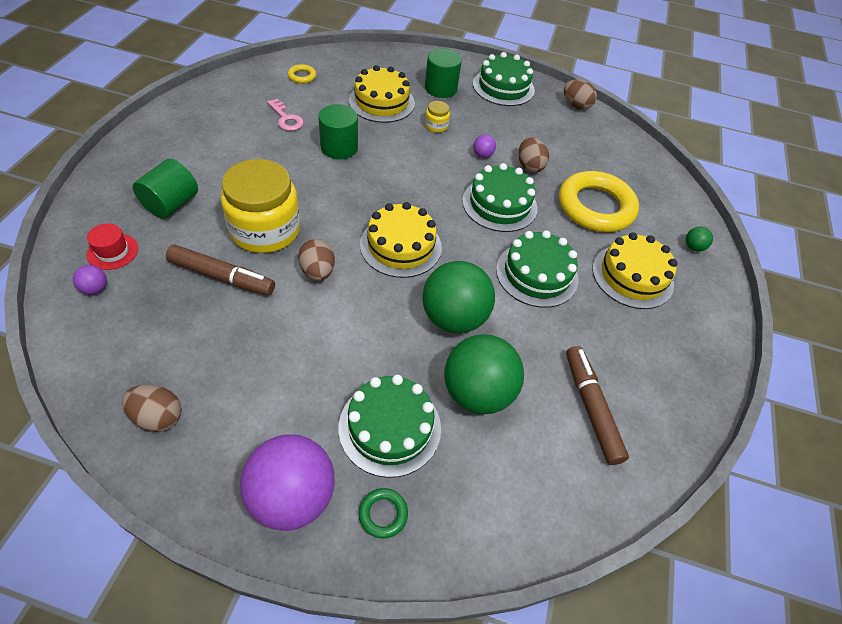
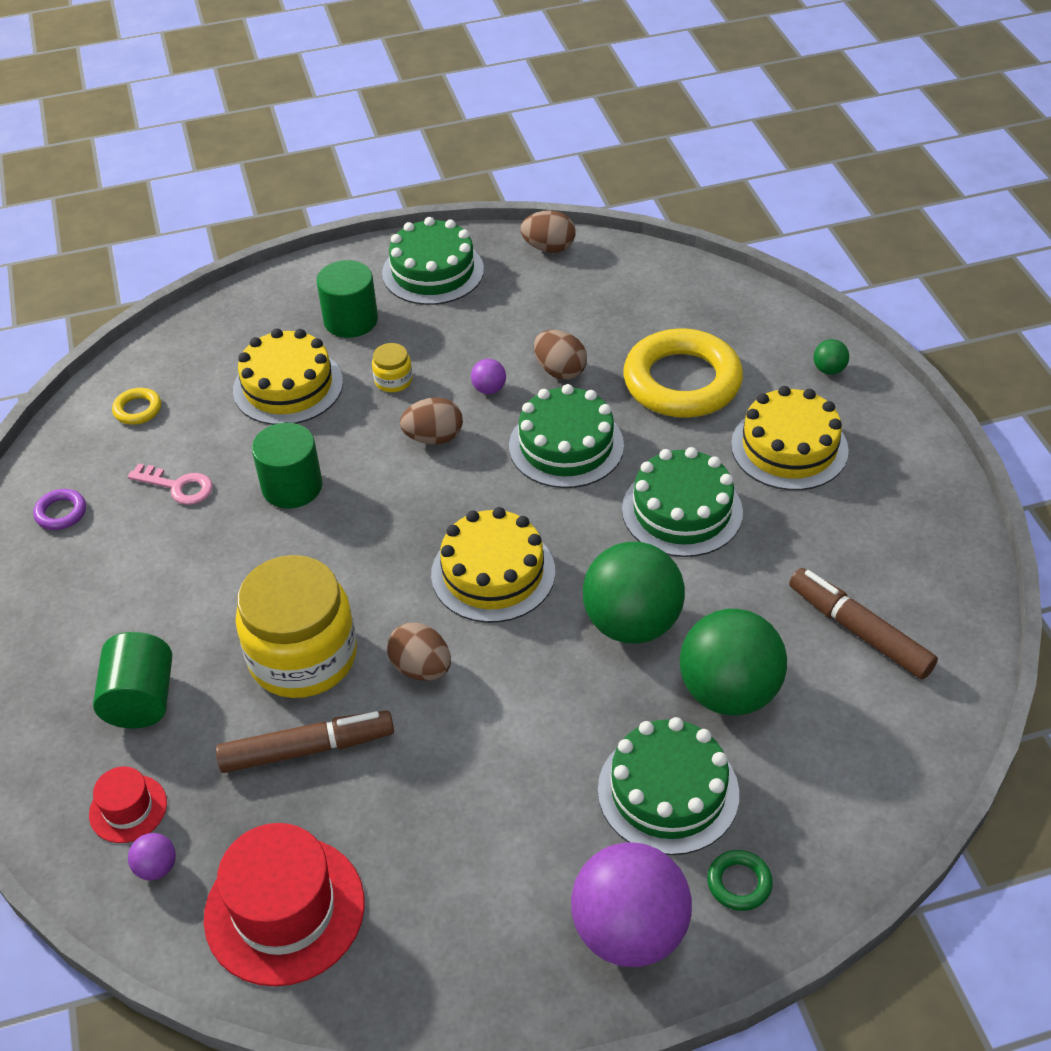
camera: 25 degrees left, 5 degrees down
(129, 352) = (284, 910): none -> red hat
(158, 417) = (397, 955): brown egg -> brown egg (434, 438)
(223, 102) = (61, 513): none -> purple ring

